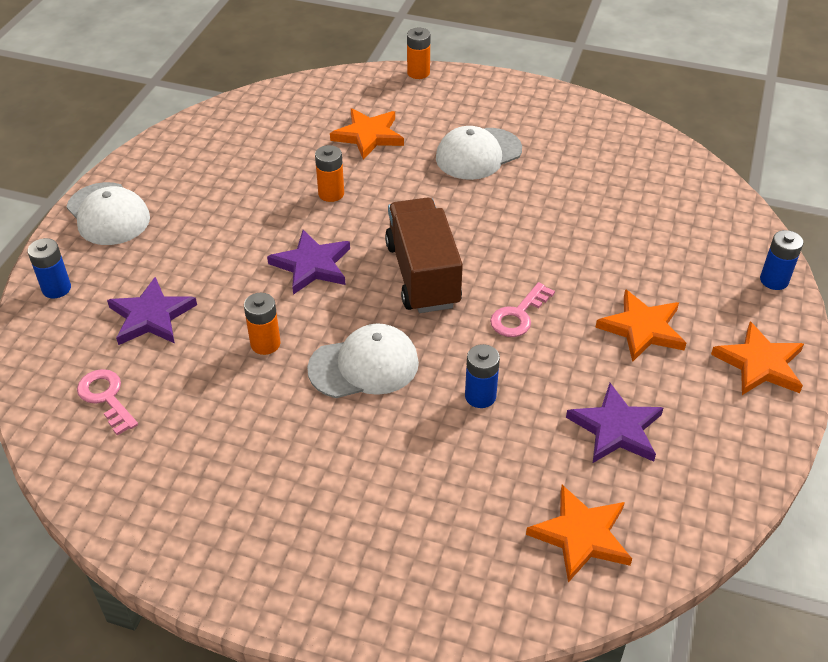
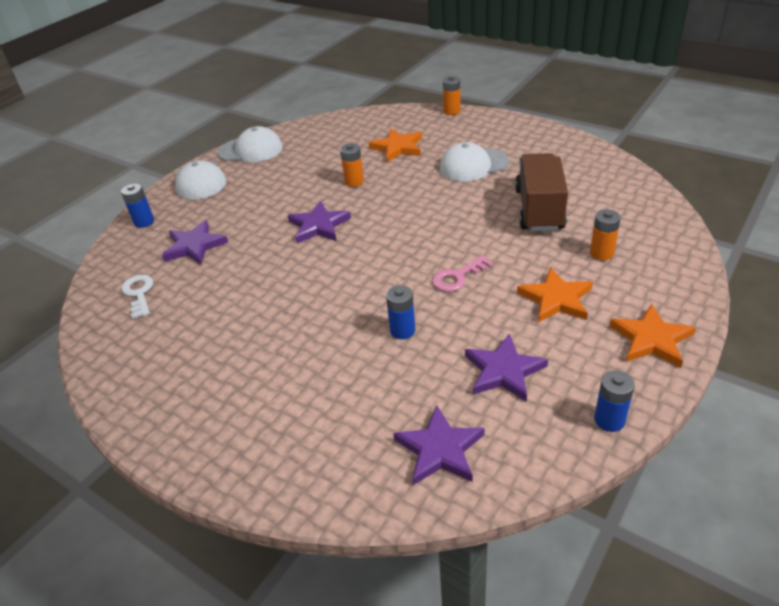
camera: 20 degrees right, 5 degrees down
(106, 397) = (139, 293): pink key -> white key
(265, 344) = (261, 273): orange battery -> orange battery (601, 253)
(364, 366) = (324, 297): white cap -> white cap (251, 150)
(423, 275) = (396, 240): brown truck -> brown truck (539, 209)
(581, 536) = (440, 449): orange star -> purple star
(774, 280) = (687, 277): blue battery -> blue battery (609, 420)

